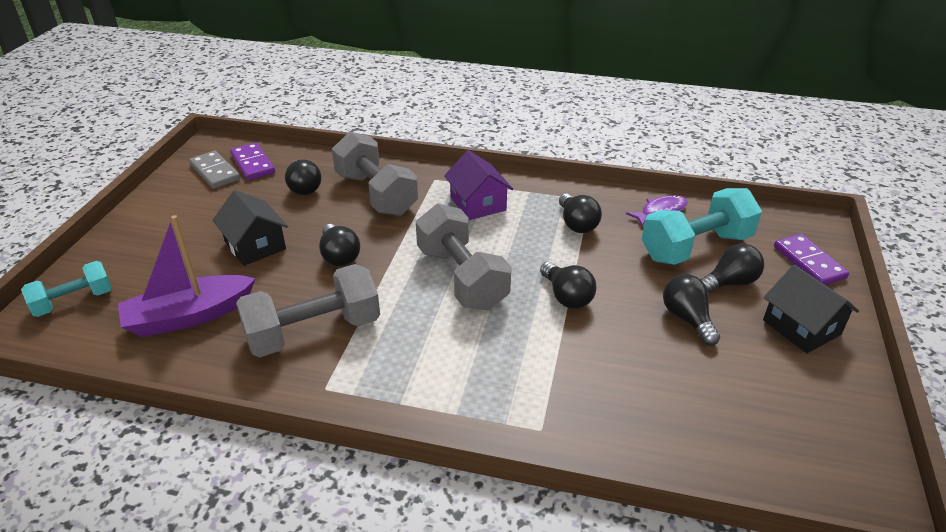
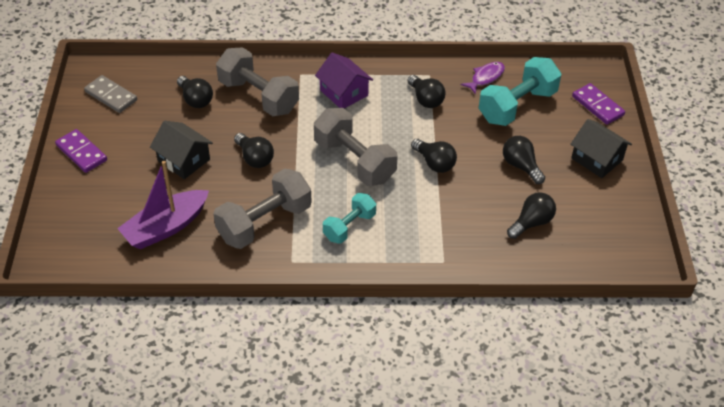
camera: 15 degrees left, 10 degrees up
(74, 301) = (69, 232): turquoise dumbbell -> turquoise dumbbell (349, 226)
(252, 164) = (139, 82): purple domino -> purple domino (81, 153)
(729, 283) = (545, 132): black light bulb -> black light bulb (531, 223)

